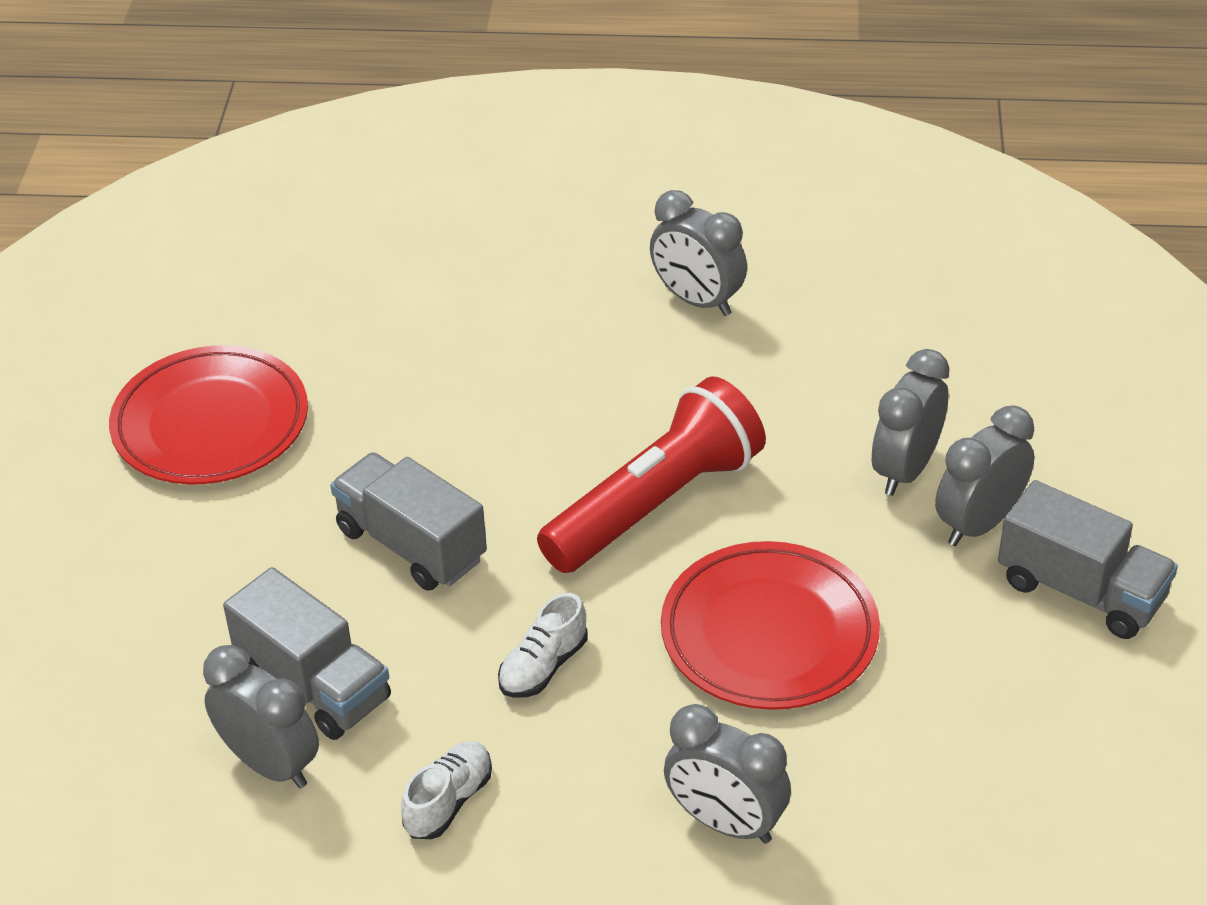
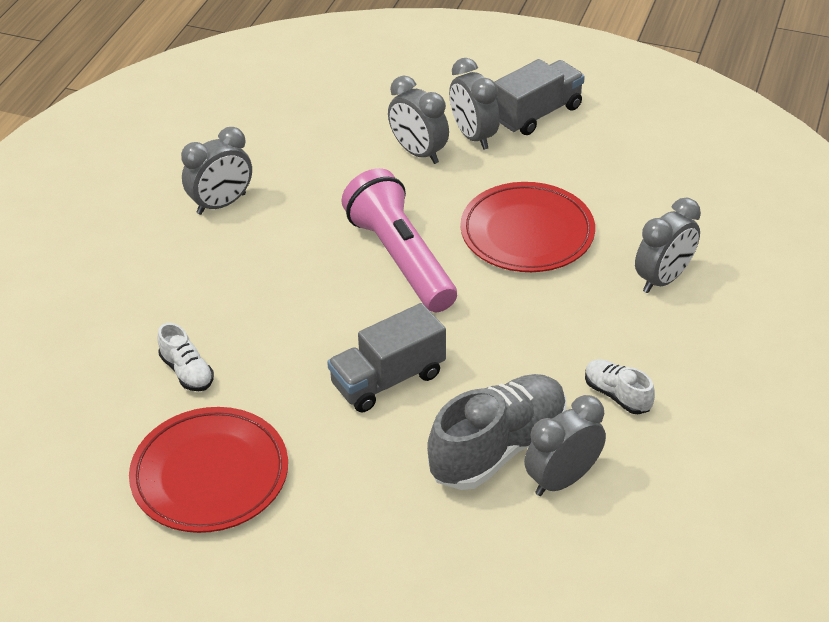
camera: 75 degrees left, 0 degrees up
(313, 684) = (498, 448): grey truck -> grey shoe
(543, 666) = (520, 333): white shoe -> white shoe (187, 372)
(655, 504) = (400, 259): red flashlight -> pink flashlight

